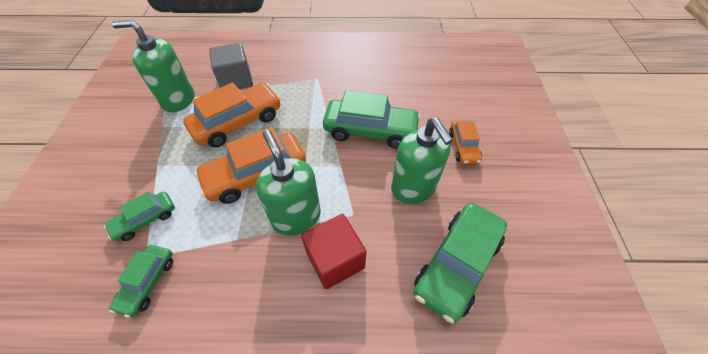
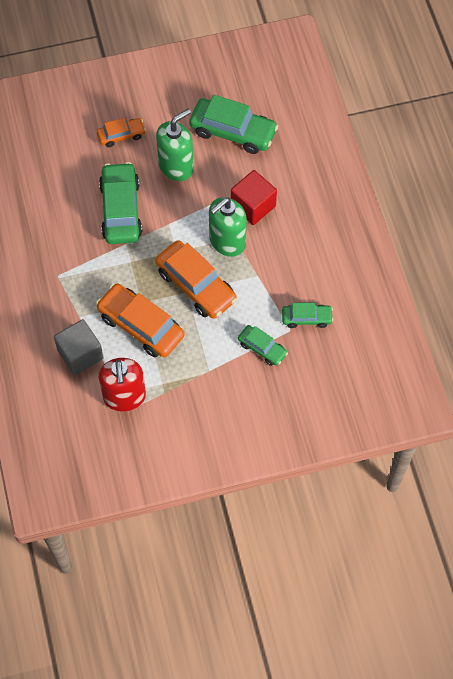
camera: 105 degrees left, 10 degrees up
(178, 100) = (124, 397): green soap dispenser -> red soap dispenser

